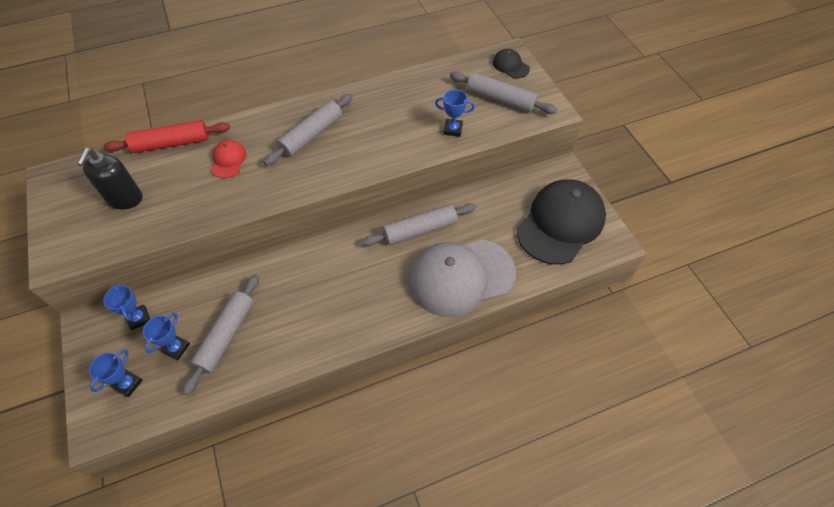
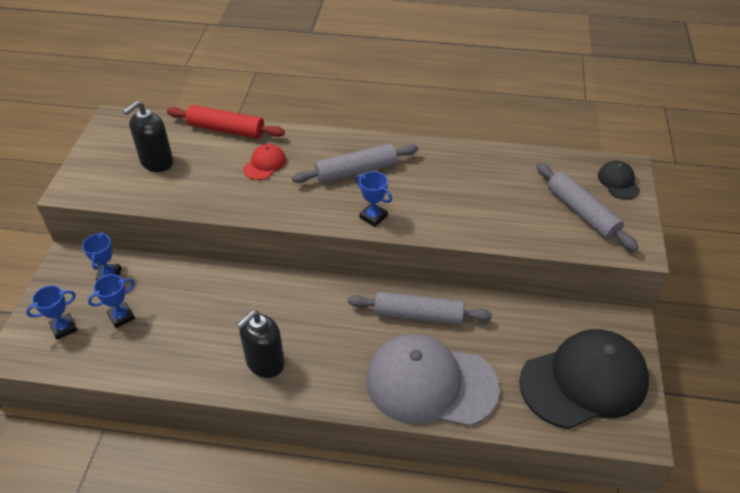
camera: 30 degrees right, 10 degrees down
(226, 335) = (169, 327): grey rolling pin -> none
(327, 324) = (265, 363): none -> black soap dispenser
(452, 129) = (505, 222): blue trophy -> blue trophy (373, 217)

